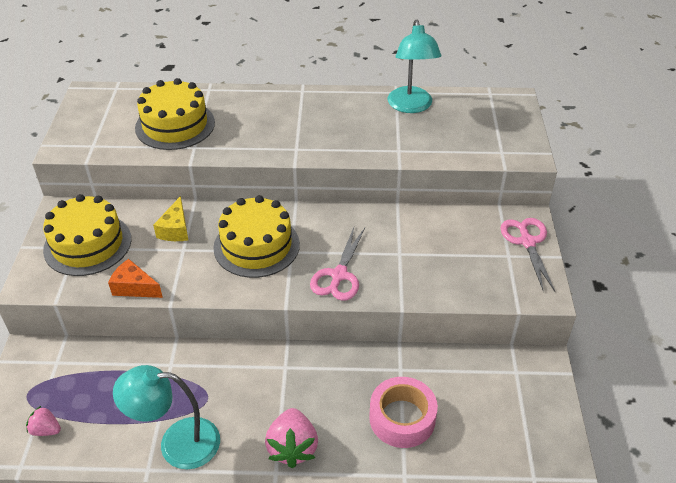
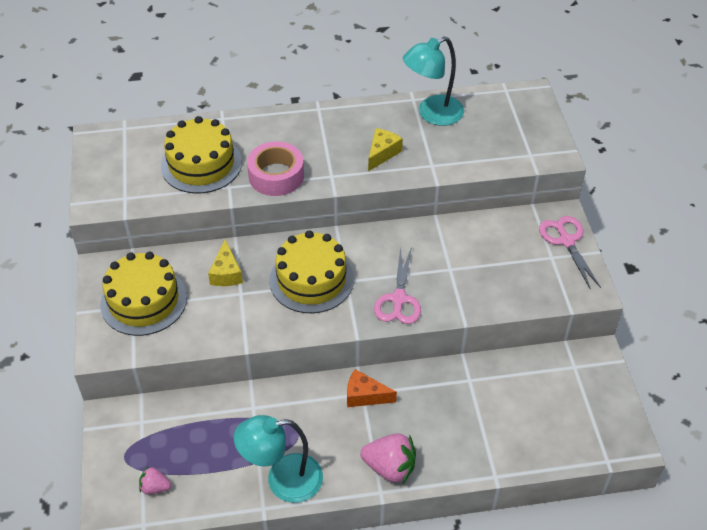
camera: 10 degrees left, 5 degrees up
(134, 287) = (206, 339): orange cheese -> orange cheese (365, 396)
(292, 447) = (389, 467): pink strawberry -> pink strawberry turned 60 degrees counterclockwise
(352, 135) = (382, 153): none -> yellow cheese
(402, 418) = (481, 425): pink tape -> pink tape (276, 176)
(411, 106) = (432, 114): turquoise lamp -> turquoise lamp turned 75 degrees clockwise

